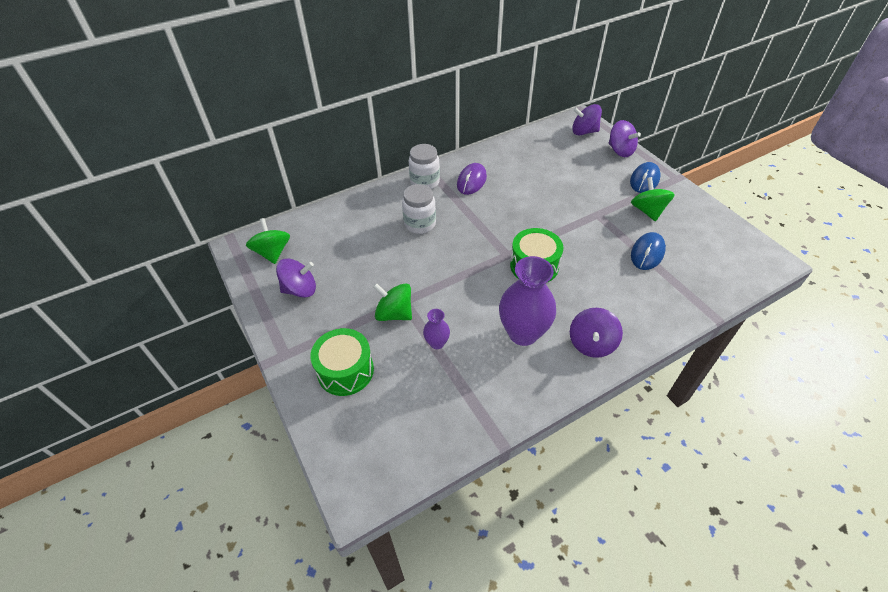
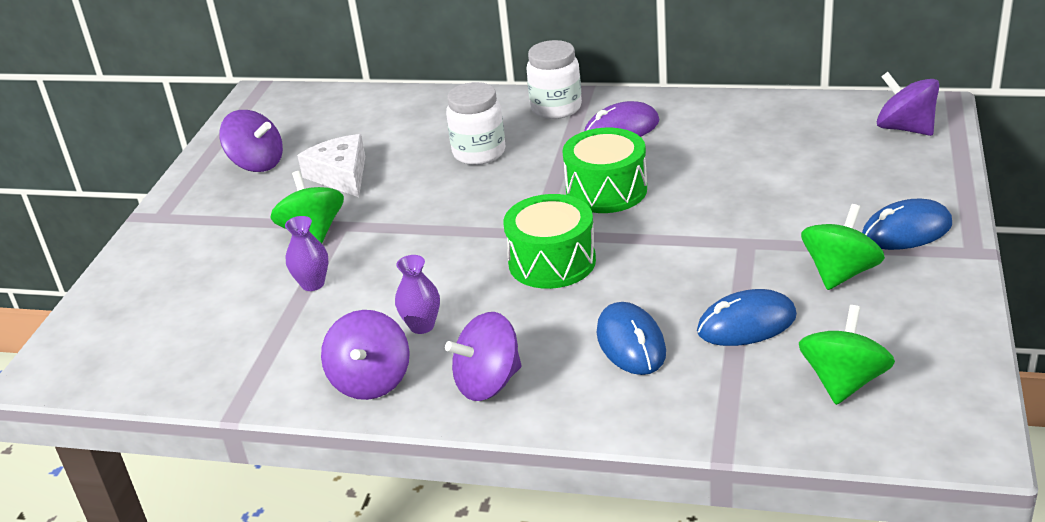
camera: 45 degrees right, 15 degrees down
(272, 252) = (281, 116): green spinning top -> green spinning top (843, 382)
(345, 370) = (190, 261): green drum -> green drum (606, 190)
(362, 272) = (341, 175): none -> white cheese
(523, 333) = (422, 326): purple vase -> purple vase, size x0.48
(619, 288) = (631, 343): none -> blue mouse
(620, 151) = (929, 176): purple spinning top -> purple spinning top (371, 381)

